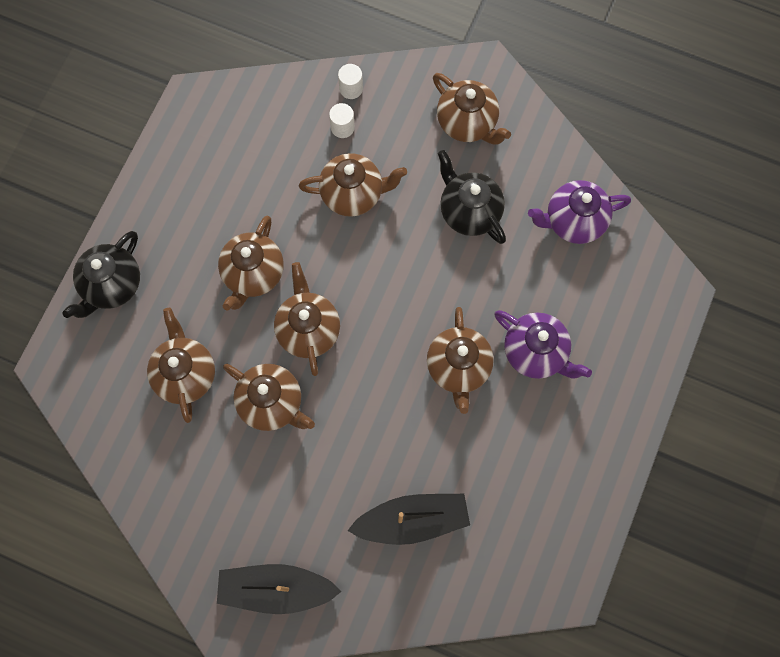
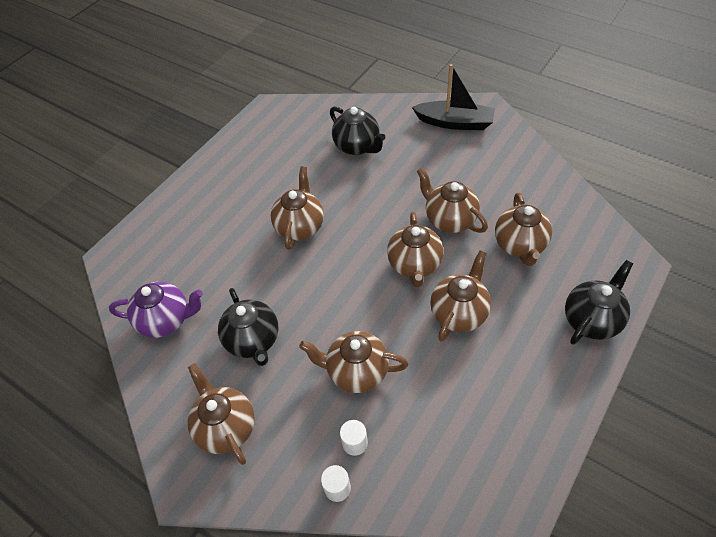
camera: 165 degrees left, 20 degrees down
(412, 520) = (357, 146): black boat -> black teapot
(535, 352) = (238, 230): purple teapot -> none

